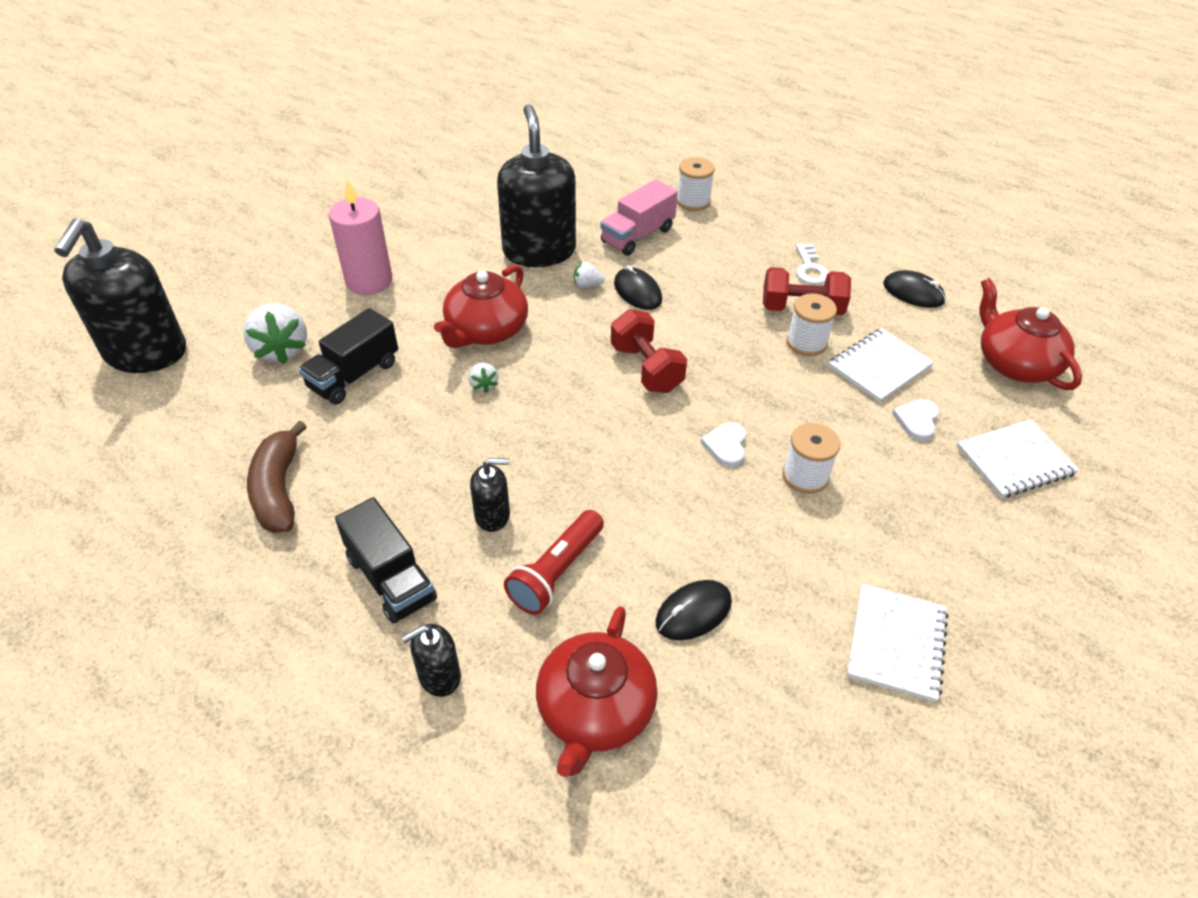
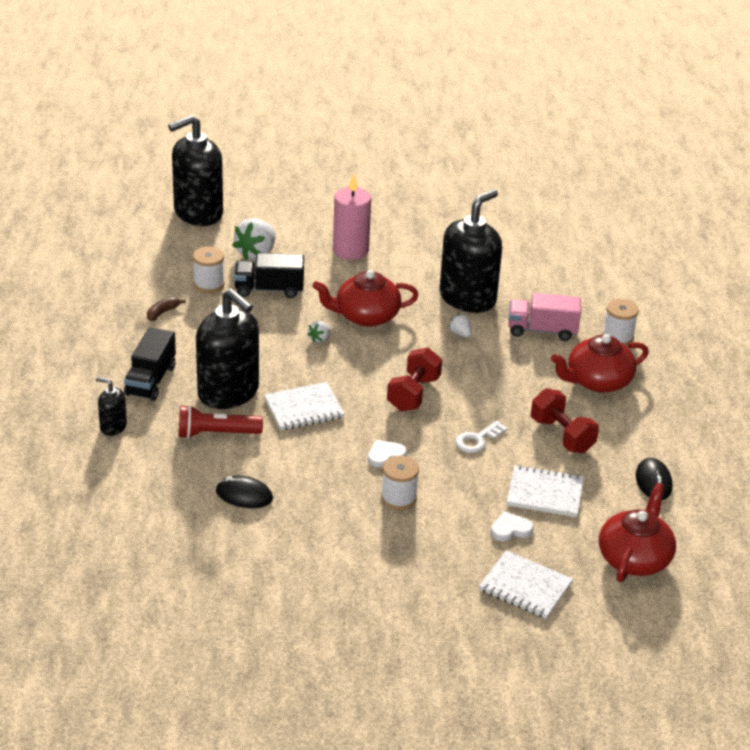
camera: 50 degrees right, 10 degrees down
(278, 489) = (162, 312): brown banana -> brown banana, size x0.51
(492, 515) = (228, 392): black soap dispenser -> black soap dispenser, size x2.20
(595, 710) = (147, 487): red teapot -> red teapot (597, 381)
(637, 292) = (482, 357): black mouse -> none
(806, 343) = (527, 451): white spool -> white spool (209, 284)
(810, 268) = (614, 422): white key -> white key (477, 440)
(896, 643) = (306, 582): white notebook -> white notebook (304, 408)

